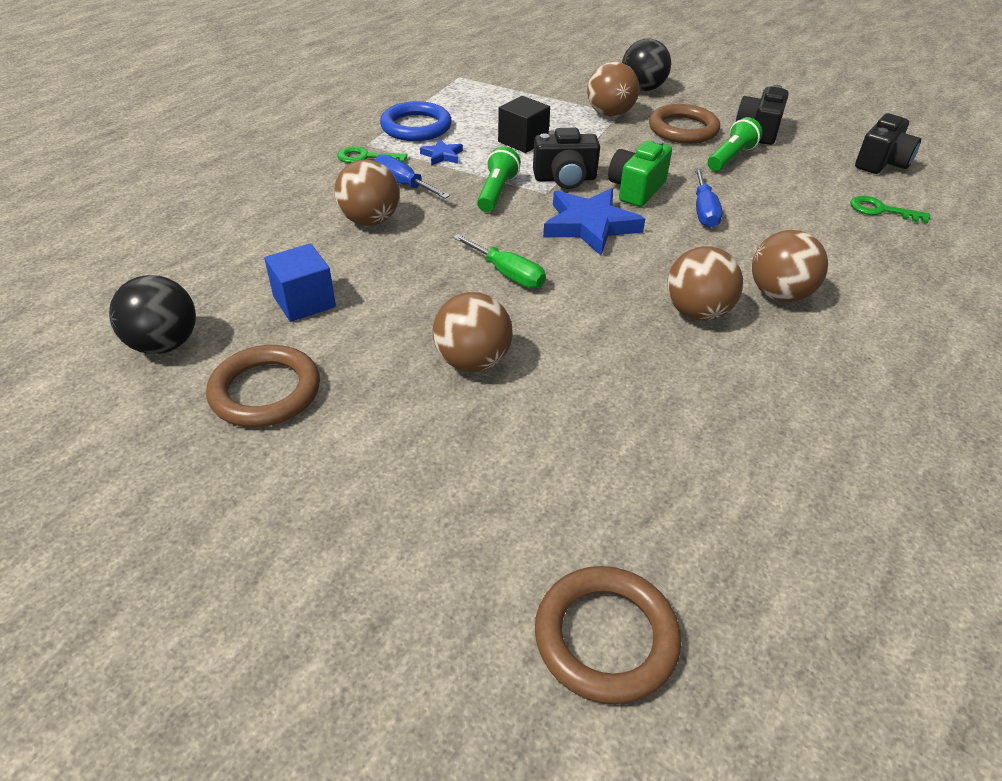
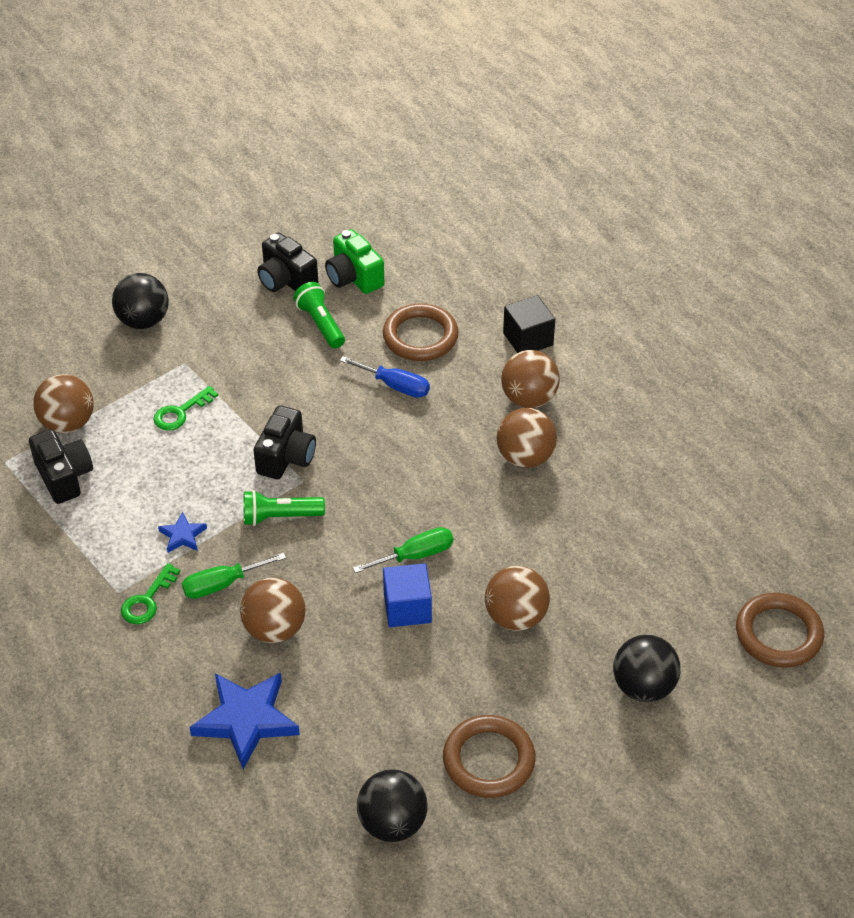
camera: 65 degrees left, 5 degrees up
(304, 302) = (381, 709): blue cube -> blue cube (407, 608)
(403, 184) = (222, 584): blue screwdriver -> green screwdriver
(416, 127) = (105, 538): blue ring -> none
(429, 500) = (643, 686): none -> black ball
(496, 192) = (280, 517): green flashlight -> green flashlight turned 45 degrees counterclockwise
(523, 141) = (194, 461): black cube -> black cube (528, 339)
(590, 226) = (374, 472): blue star -> blue star (246, 720)
(610, 114) = (181, 371): brown ball -> brown ball (68, 423)
(636, 189) = (334, 415): green camera -> green camera (354, 277)
(683, 129) = (248, 331): brown ring -> brown ring (420, 336)
(881, 163) = (389, 232): black camera -> black camera (64, 477)
(881, 210) = (457, 276): green key -> green key (180, 412)

